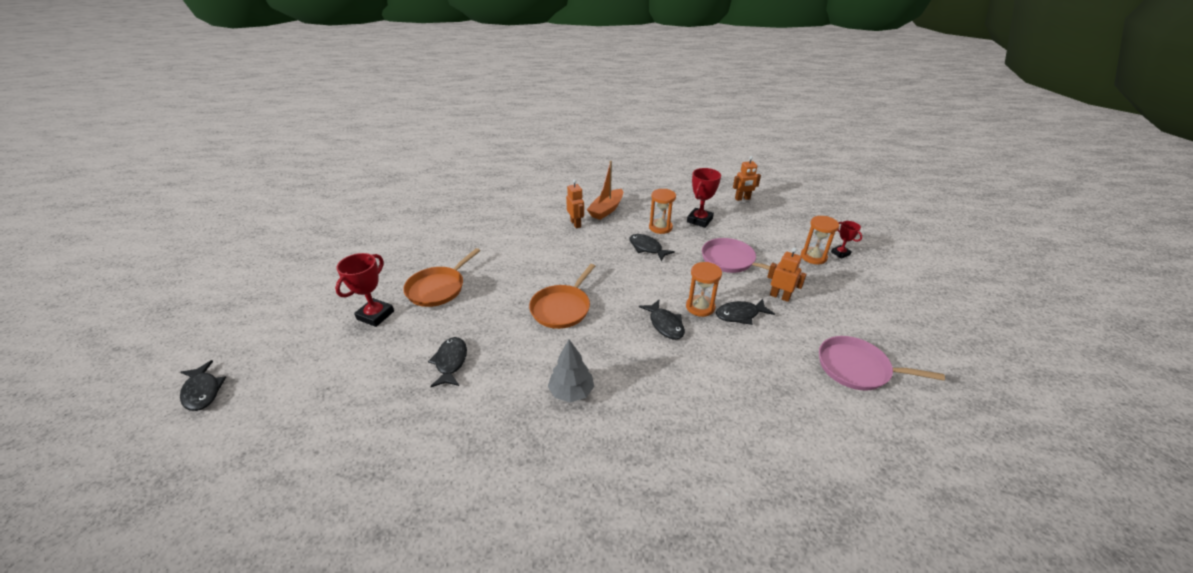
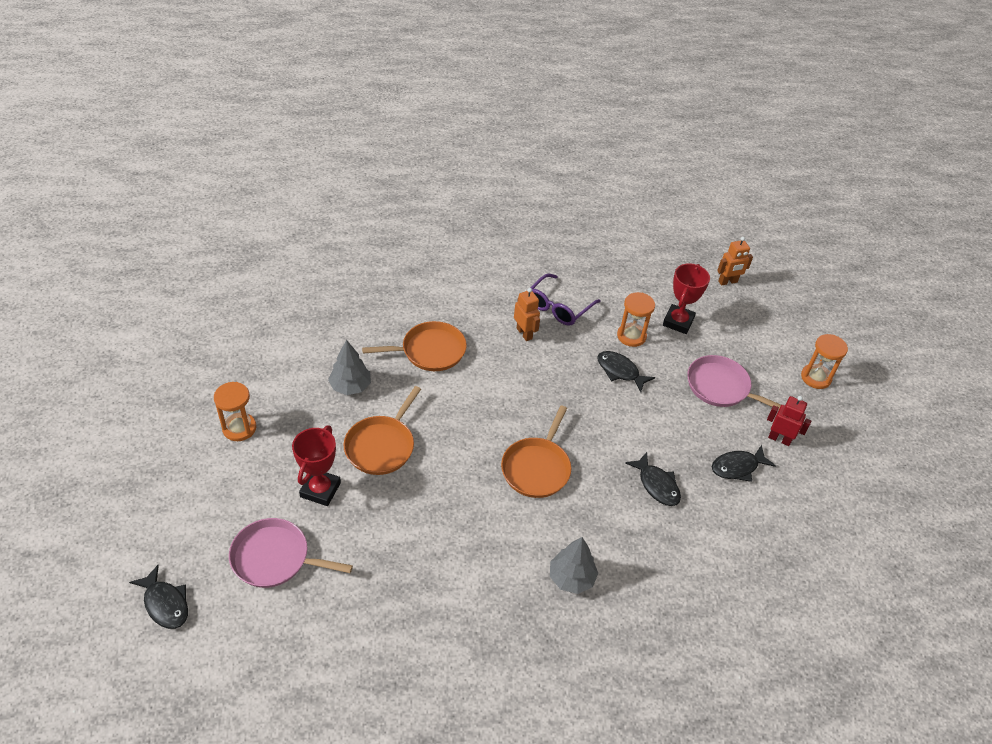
camera: 10 degrees left, 10 degrees up
(430, 251) = (350, 386): none -> grey tree
(451, 362) = (431, 549): black fish -> none
(499, 232) = (430, 351): none -> orange pan
(606, 210) = (558, 307): orange boat -> purple glasses
(700, 307) = (692, 458): orange hourglass -> orange hourglass (239, 428)
(779, 296) = (779, 439): orange robot -> red robot
(840, 253) = (846, 370): red trophy -> none
(856, 368) = (860, 530): pink pan -> pink pan (274, 558)

